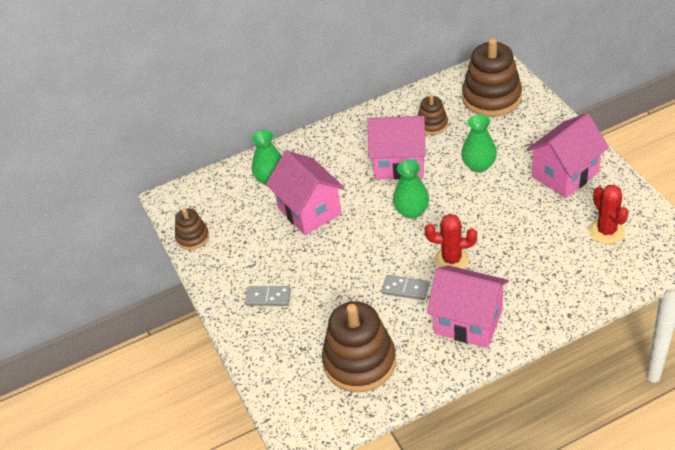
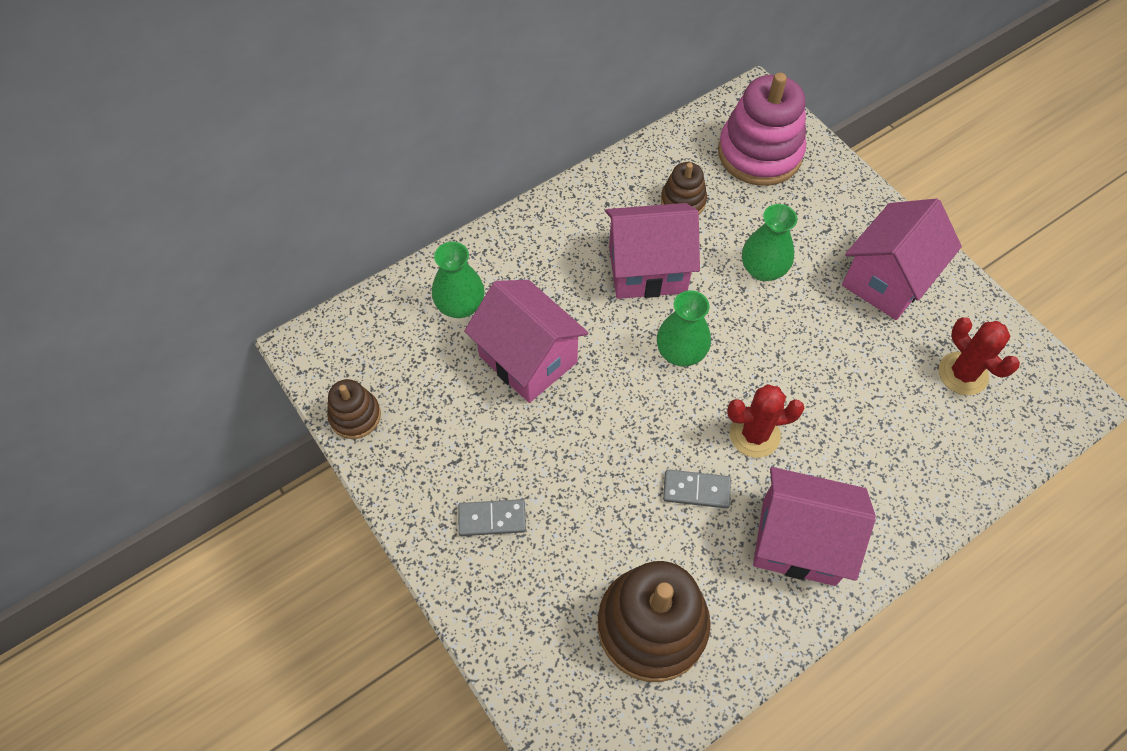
camera: 15 degrees left, 15 degrees up
(491, 97) = (759, 153): brown stacking toy -> pink stacking toy

